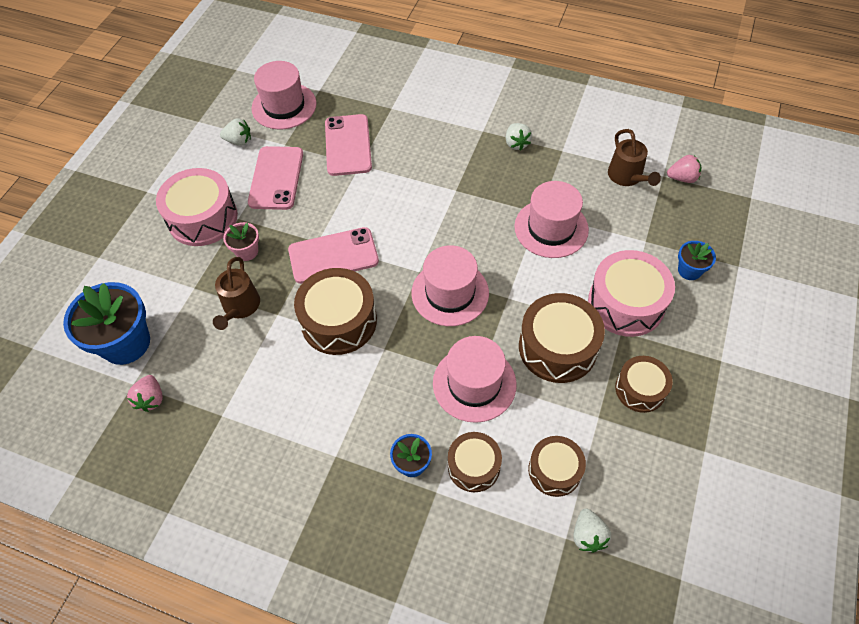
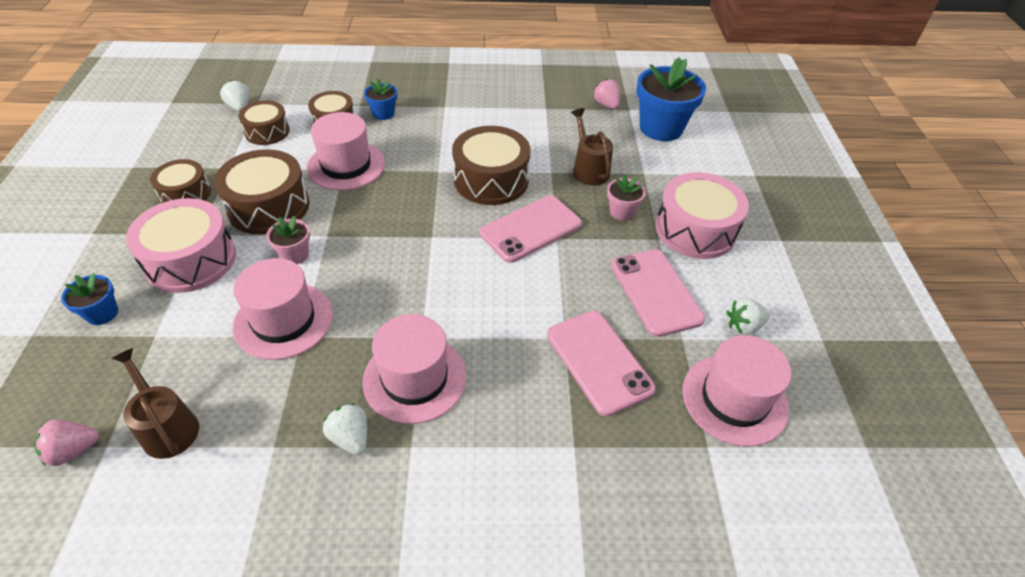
camera: 155 degrees right, 10 degrees down
(450, 293) = (391, 225): pink hat -> pink hat (414, 378)
(537, 284) = (295, 255): none -> pink flower pot

